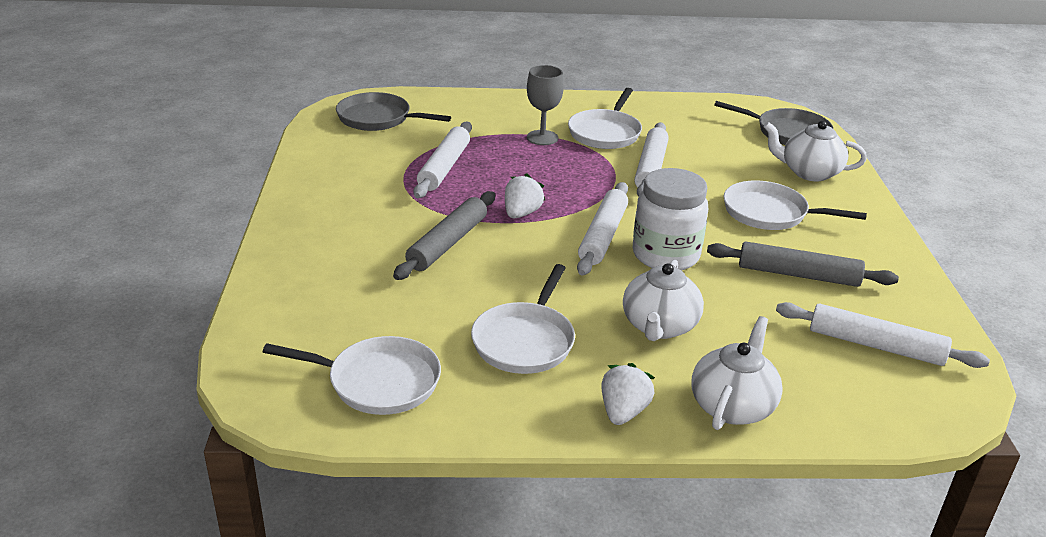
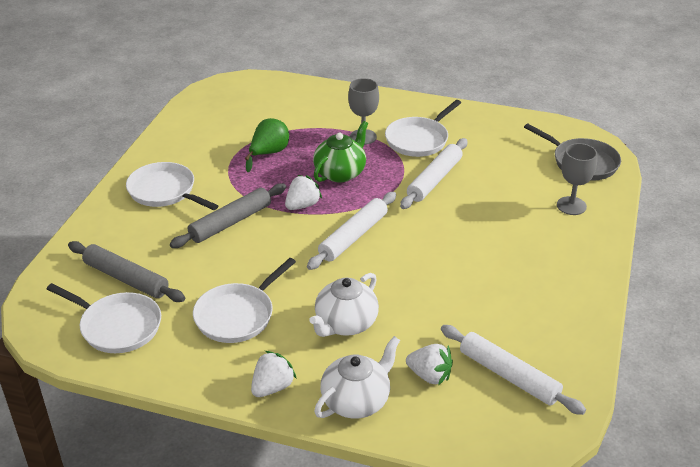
camera: 20 degrees right, 5 degrees up
(378, 118) = (244, 100): grey pan -> none
(444, 167) = (268, 153): white rolling pin -> green pear
(542, 175) = (340, 173): none -> green teapot
(665, 255) = (392, 263): white jar -> none
(770, 213) = (507, 239): white pan -> white pan (165, 191)
(793, 362) = (429, 375): none -> white strawberry
(798, 275) = (490, 301): grey rolling pin -> grey rolling pin (126, 279)
(809, 172) = (571, 206): white teapot -> grey goblet

